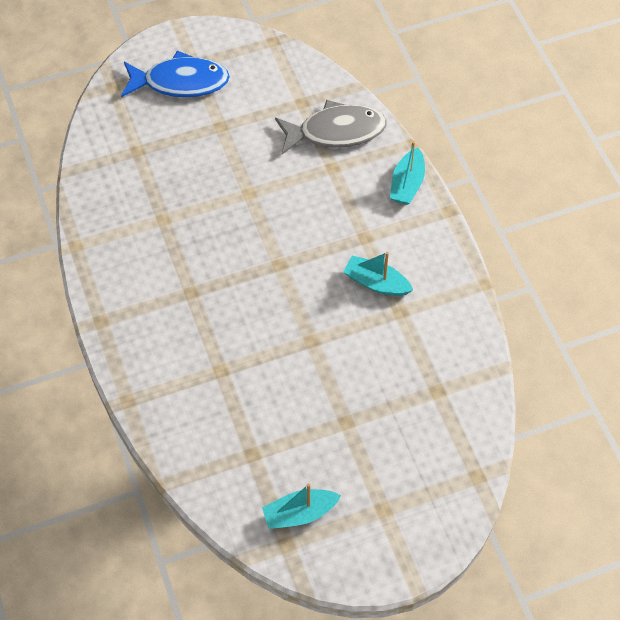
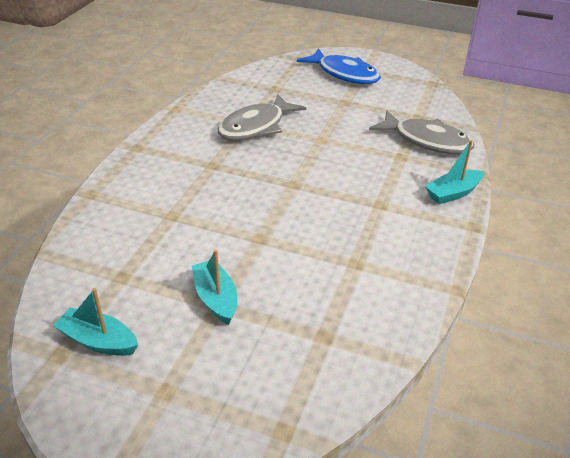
camera: 40 degrees right, 20 degrees down
(176, 217) = (256, 127): none -> grey fish
(376, 283) = (357, 234): turquoise boat -> turquoise boat (216, 298)

